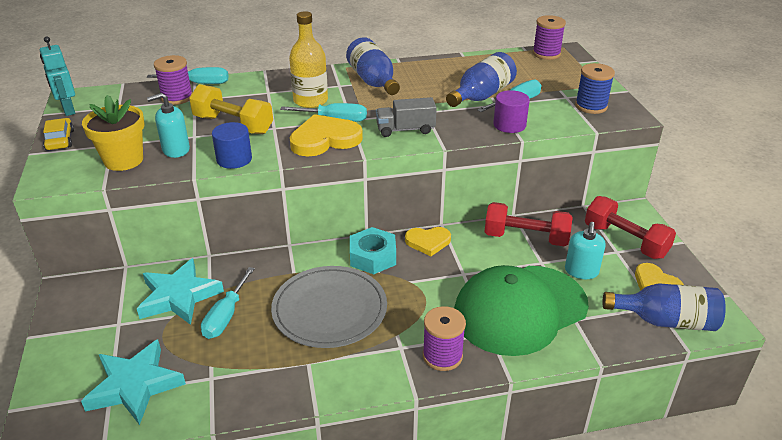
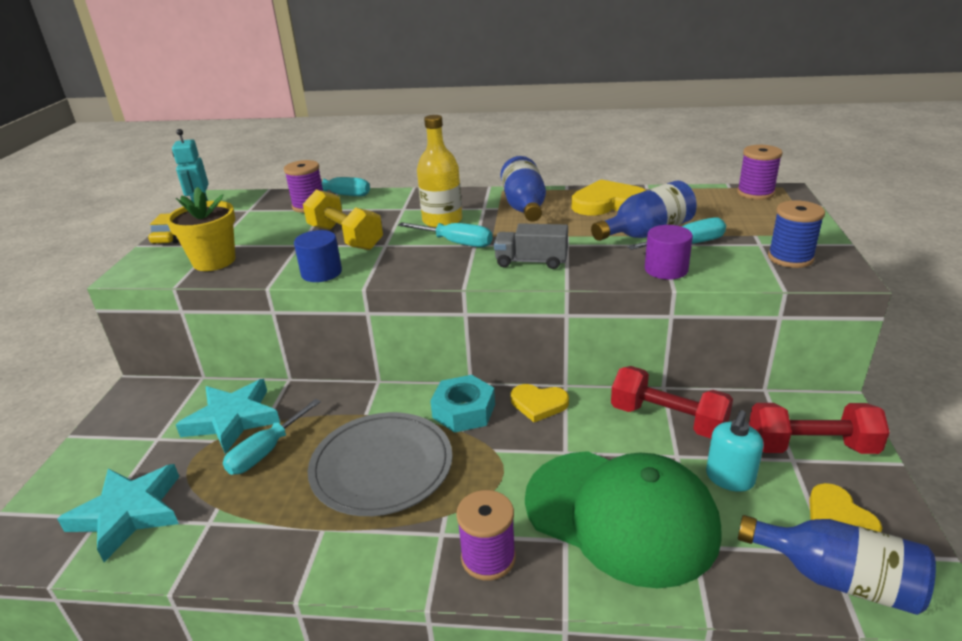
camera: 20 degrees right, 5 degrees down
(176, 150) = (271, 256): turquoise soap dispenser -> none
(325, 139) = (432, 262): yellow heart -> yellow heart (608, 203)
(520, 309) = (620, 515): green cap -> green cap turned 135 degrees counterclockwise
(625, 241) = (811, 447): red dumbbell -> red dumbbell turned 60 degrees counterclockwise

